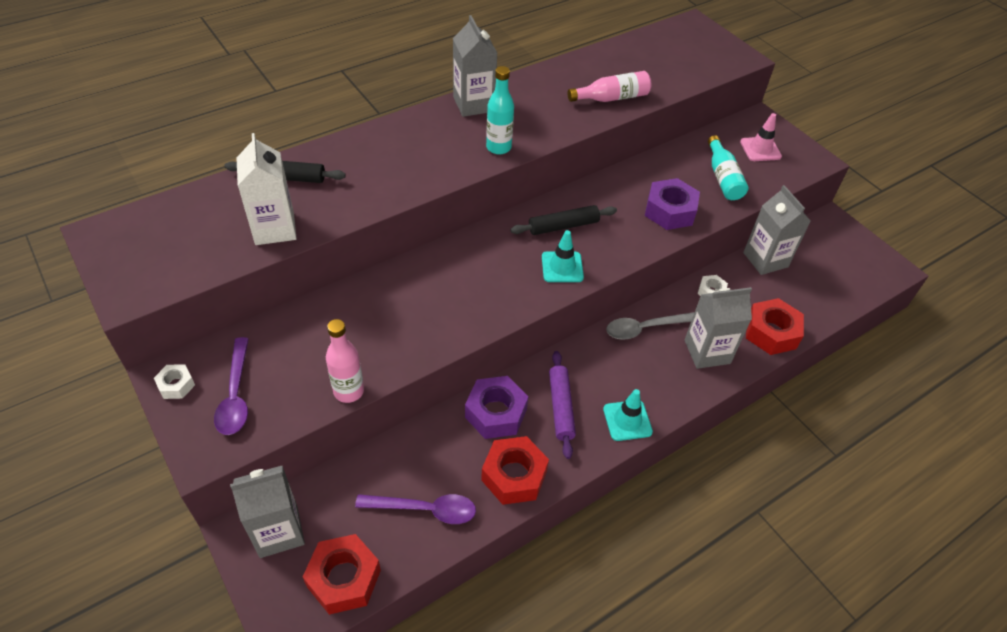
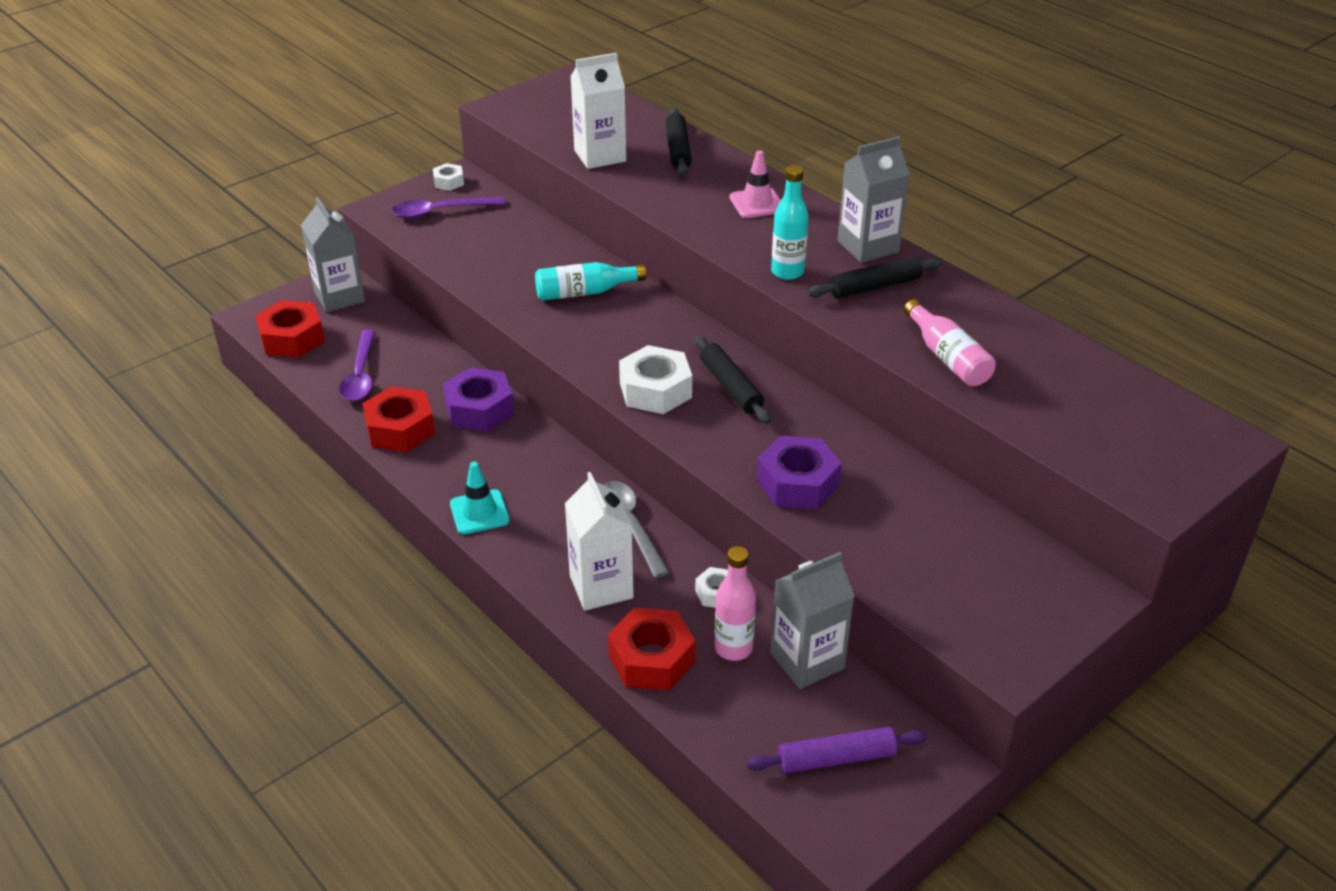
camera: 85 degrees right, 10 degrees down
(349, 391) = (450, 268): pink bottle -> pink bottle (733, 648)
(526, 111) = (874, 286): none -> black rolling pin
(561, 407) = (493, 457): purple rolling pin -> purple rolling pin (836, 758)
(562, 267) = (655, 390): turquoise traffic cone -> white nut
(707, 352) = (601, 587): grey carton -> white carton
(723, 178) = (901, 542): turquoise bottle -> turquoise bottle (585, 292)
(760, 149) = (1000, 591): pink traffic cone -> pink traffic cone (757, 203)

